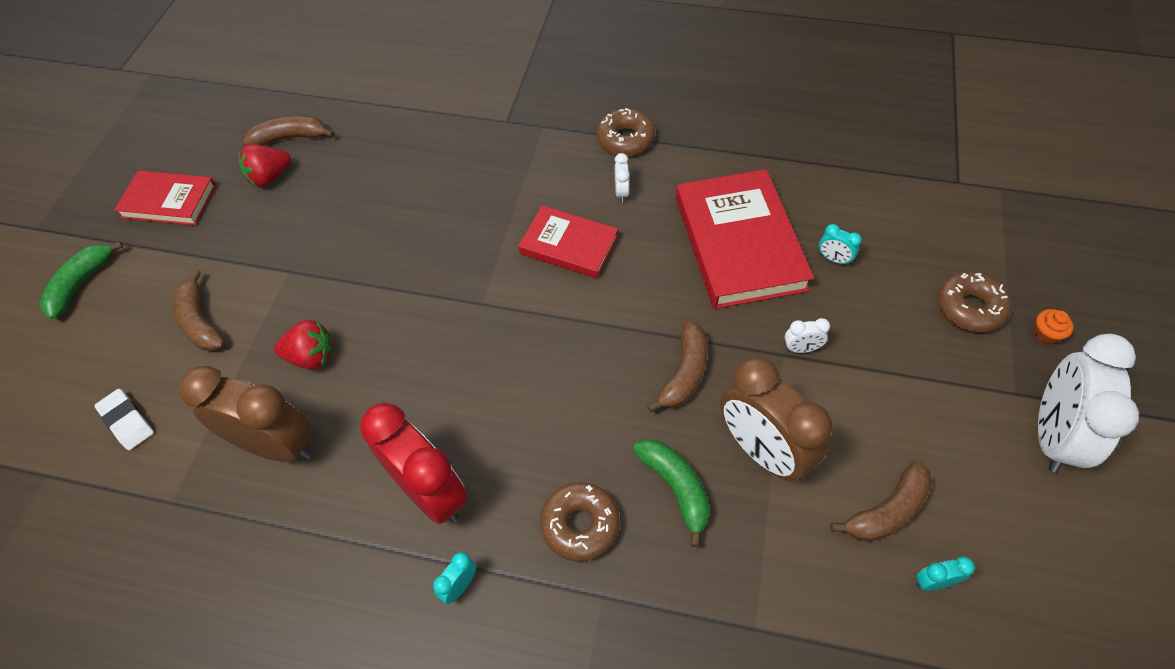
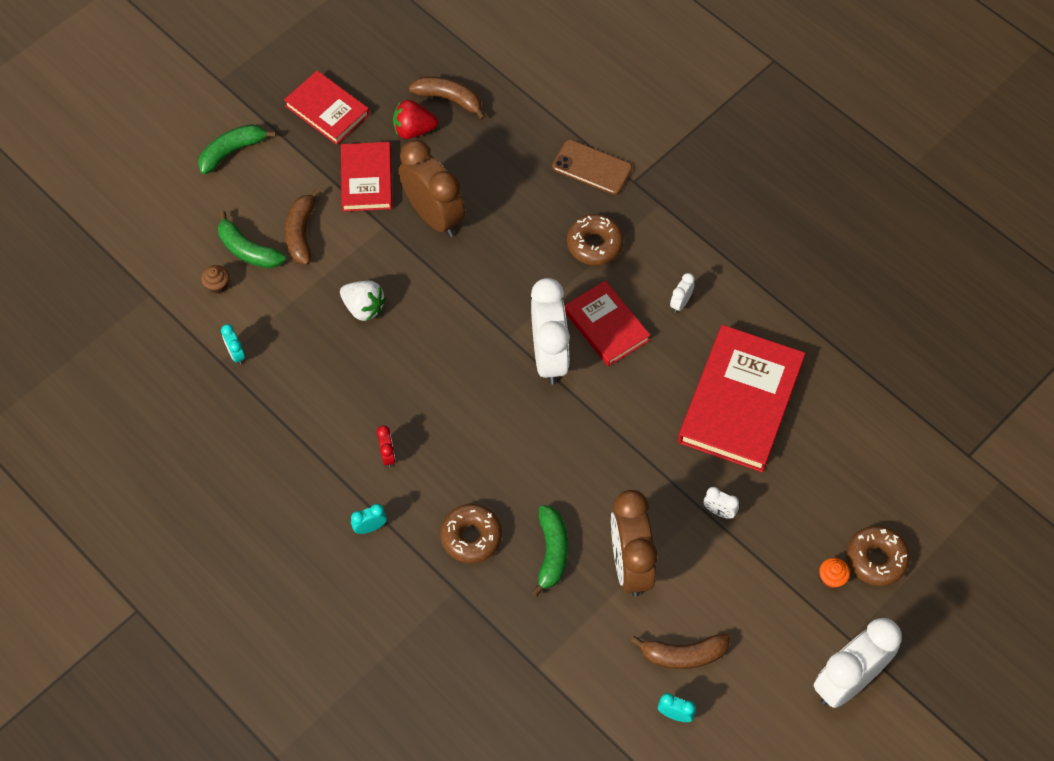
camera: 30 degrees right, 5 degrees up
(127, 421) = (217, 285): white eraser -> brown cupcake
(146, 368) = (248, 250): none -> green banana
(245, 240) = (367, 179): none -> red book
(275, 445) = (305, 361): brown clock -> brown clock (434, 216)
(311, 357) = (363, 308): red strawberry -> white strawberry
(430, 492) = (387, 455): red clock -> red clock, size x0.40
(461, 128) = (592, 167): none -> brown phone
(534, 300) = (549, 356): none -> white clock
(625, 139) = (720, 255): brown donut -> brown donut (594, 244)
(684, 373) = (618, 478): brown banana -> none
(833, 259) = (804, 459): turquoise clock -> turquoise clock (236, 354)
(1046, 334) = (917, 613): orange cupcake -> orange cupcake (832, 578)

